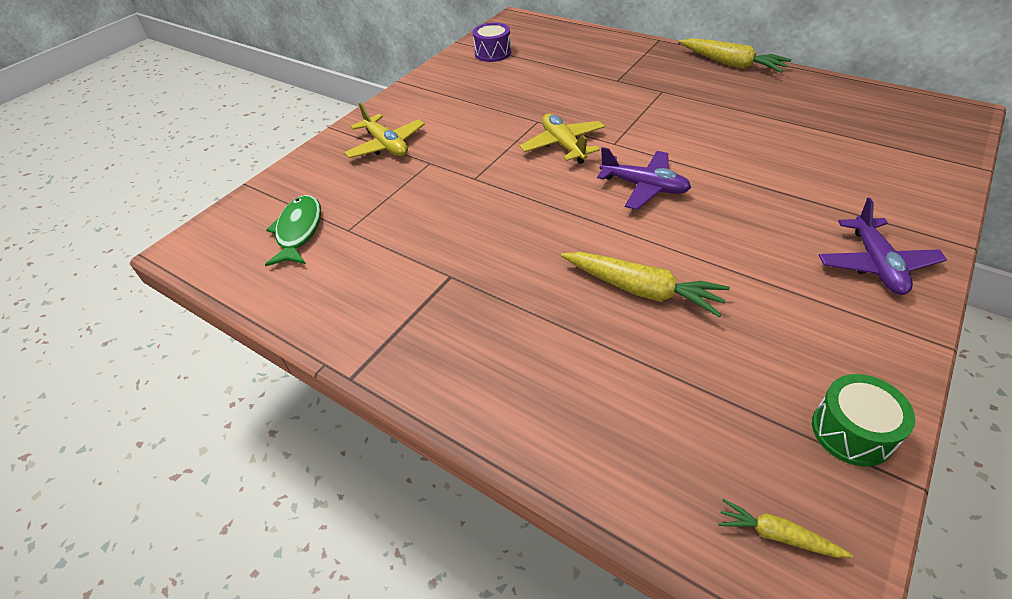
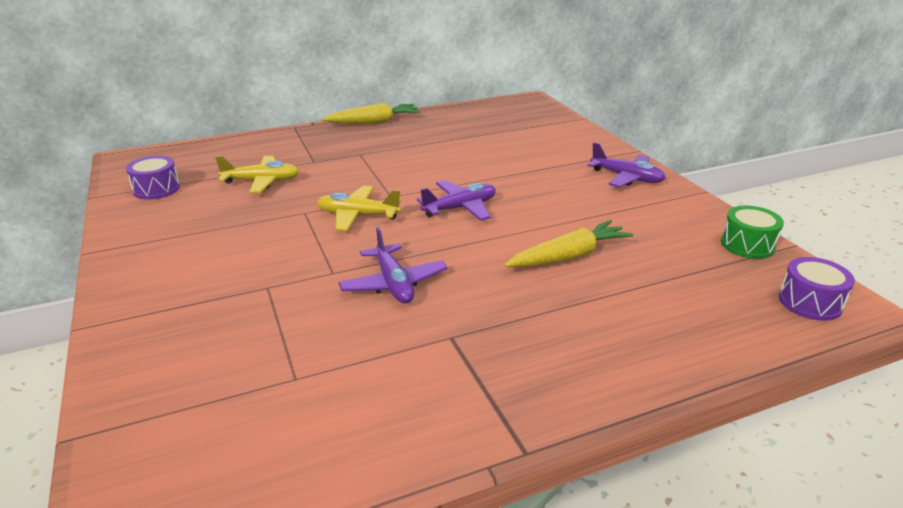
camera: 60 degrees left, 15 degrees down
(299, 231) = (242, 418): green fish -> none
(386, 145) = (190, 302): yellow plane -> yellow plane (262, 181)
(489, 213) = (393, 284): none -> purple plane
(777, 535) = (810, 302): yellow carrot -> purple drum

